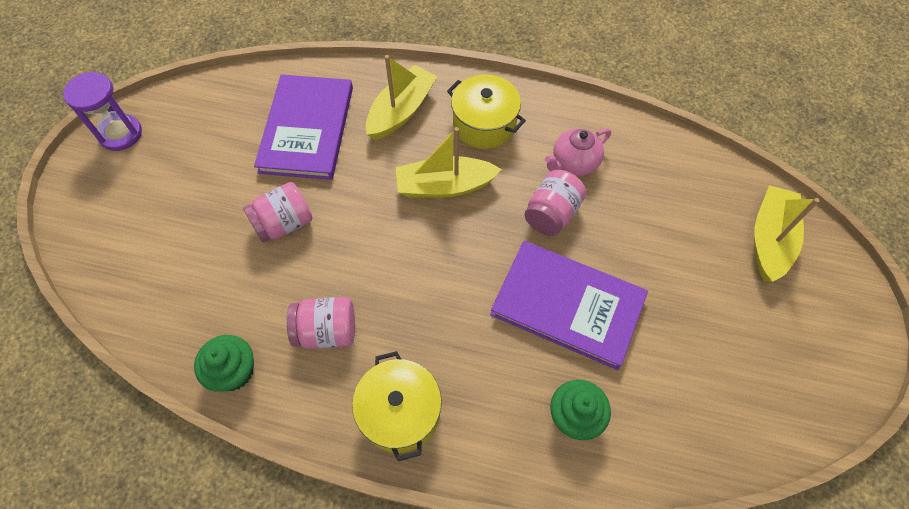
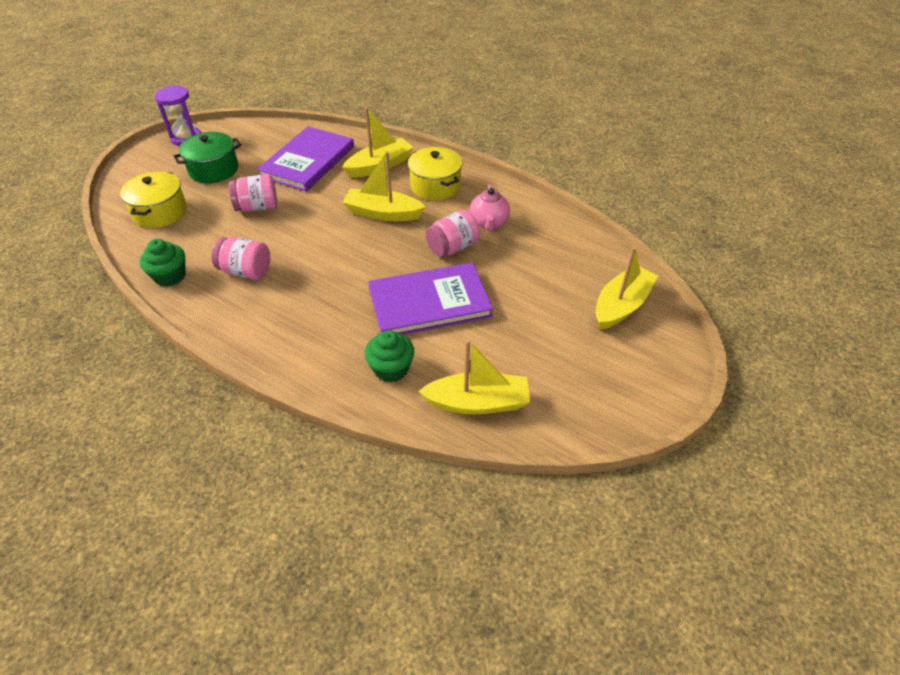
camera: 20 degrees right, 15 degrees down
(190, 178) = (214, 170): none -> green pot
(400, 412) = (265, 330): yellow pot -> yellow pot (160, 212)
(567, 305) = (429, 302): purple book -> purple book turned 60 degrees counterclockwise
(574, 163) = (489, 223): pink teapot -> pink teapot turned 75 degrees counterclockwise
(689, 428) = (477, 402): none -> yellow boat

